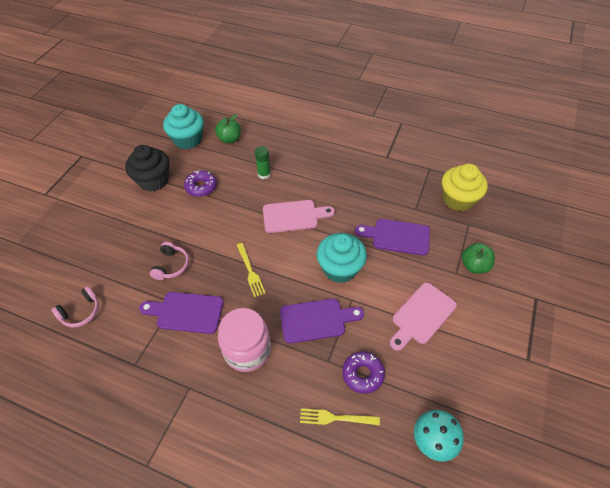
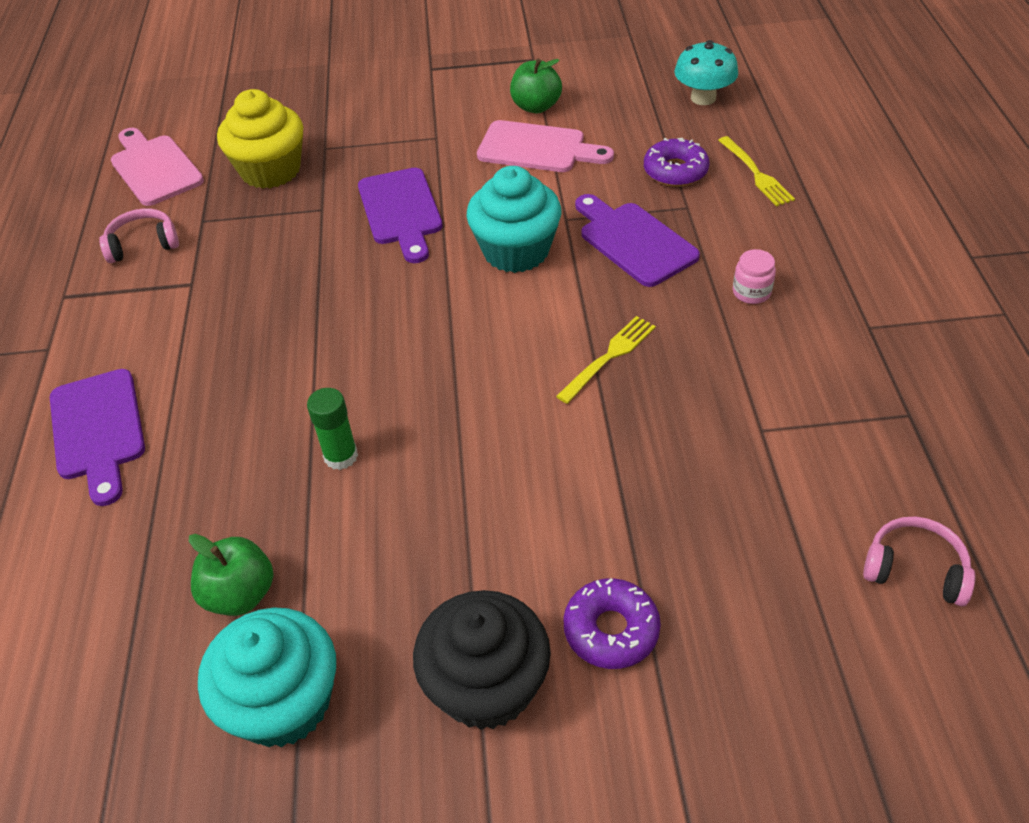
camera: 115 degrees left, 5 degrees down
(171, 265) = (692, 482): pink headphones -> pink headphones (143, 244)
(186, 312) = (761, 401): purple cutting board -> purple cutting board (98, 430)
(201, 187) = (447, 558): purple donut -> purple donut (611, 630)
(247, 350) = (751, 292): pink jar -> pink jar, size x0.45
(293, 216) = (436, 354): pink cutting board -> pink cutting board (154, 168)
(474, 266) = (409, 125): green apple -> green apple (536, 106)

